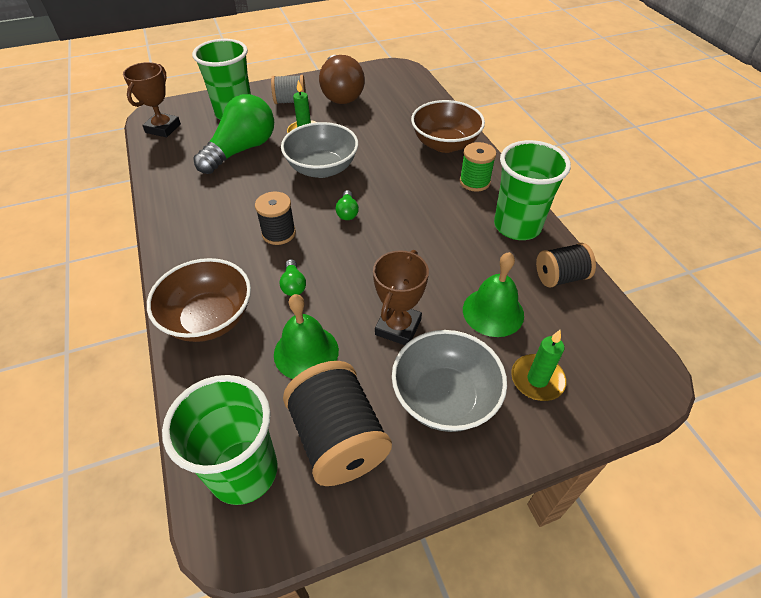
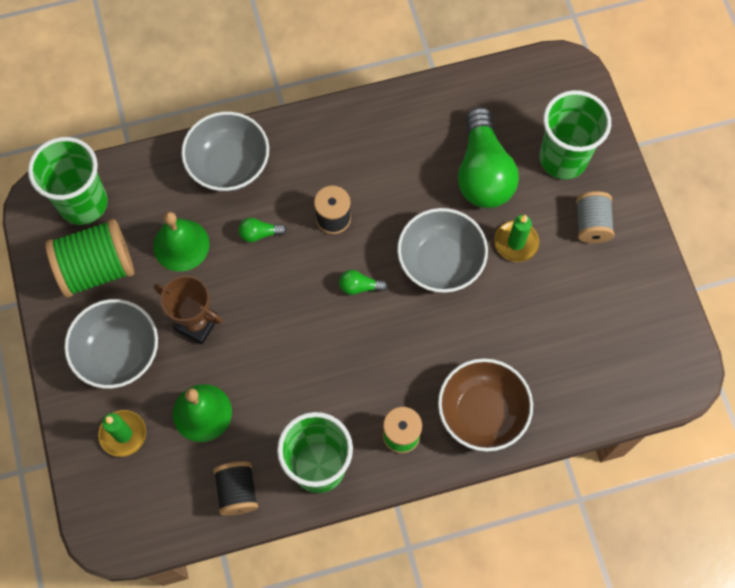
camera: 95 degrees right, 20 degrees up
(163, 128) = (533, 82): brown trophy -> none
(209, 318) = (229, 165): brown bowl -> grey bowl
(242, 150) = (483, 173): green light bulb -> green light bulb turned 45 degrees clockwise
(338, 439) = (97, 268): black spool -> green spool
(341, 93) = (611, 289): brown light bulb -> none

